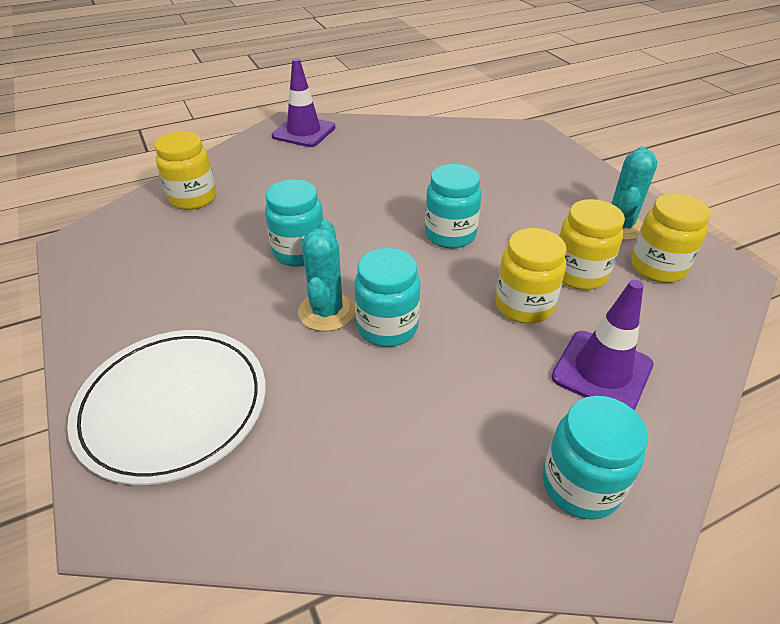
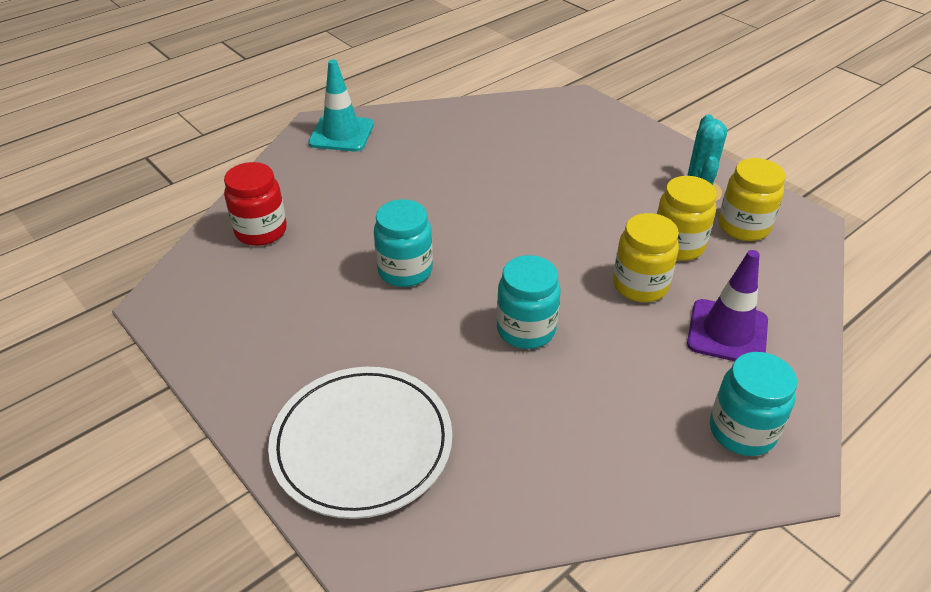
camera: 15 degrees left, 0 degrees up
(193, 198) = (261, 231): yellow jar -> red jar
(304, 132) = (341, 134): purple traffic cone -> turquoise traffic cone
(327, 311) = (462, 326): turquoise cactus -> none
(450, 235) = (545, 227): turquoise jar -> none

